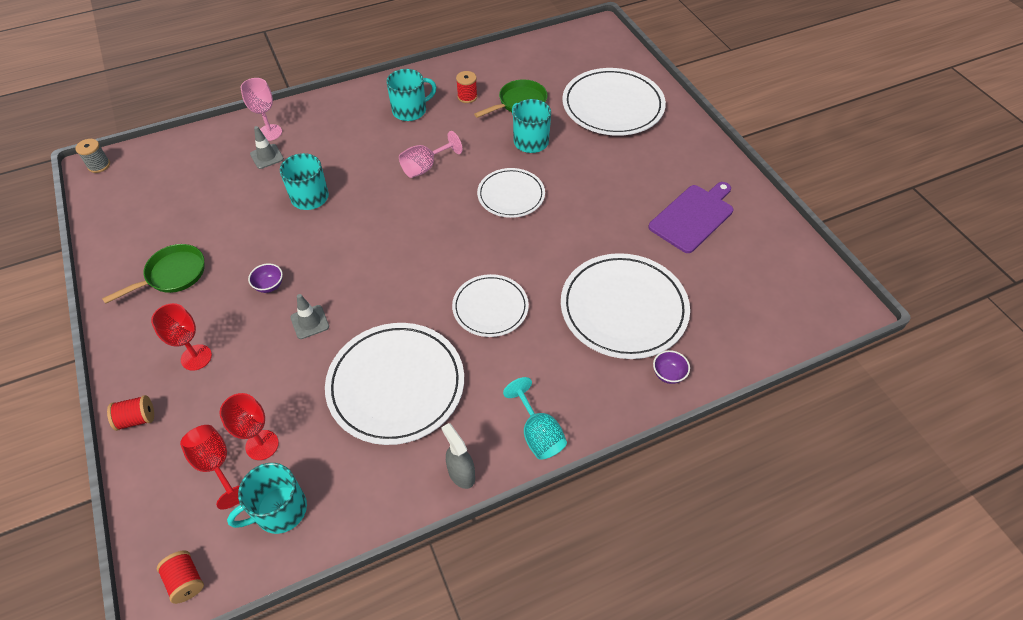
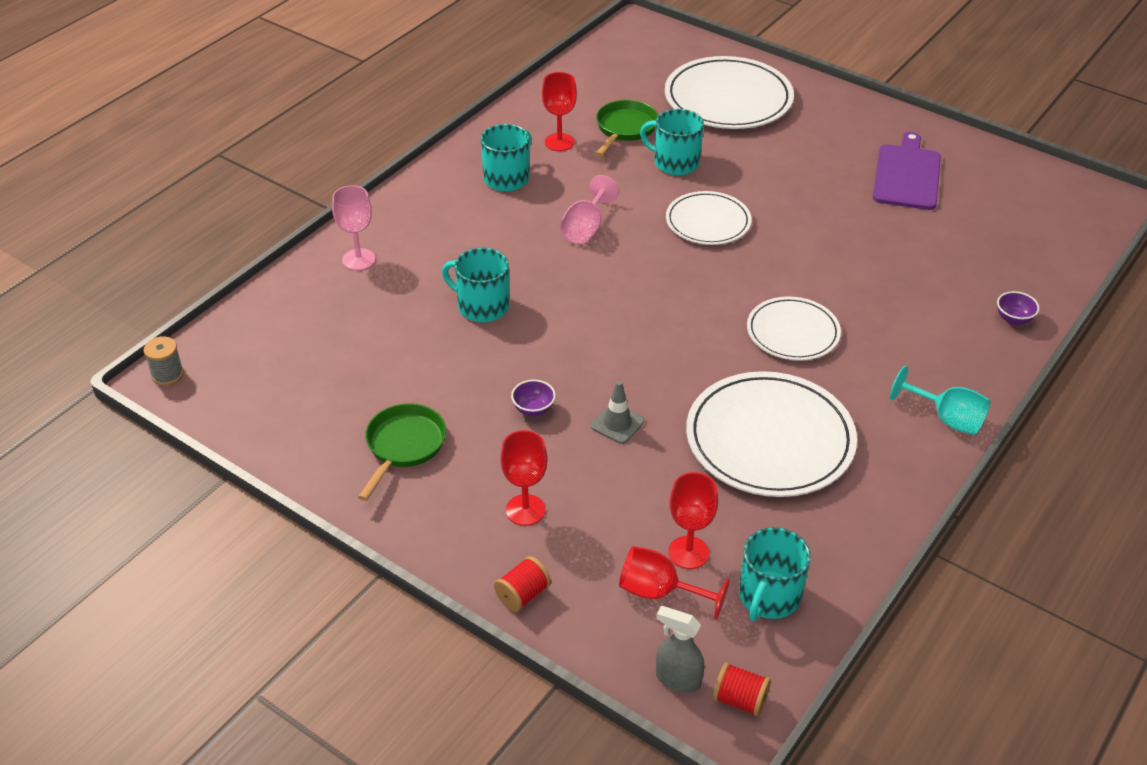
camera: 30 degrees left, 10 degrees down
(267, 156) = (383, 285): grey traffic cone -> none
(461, 473) = (910, 483): grey spray bottle -> grey spray bottle (677, 679)
(467, 97) = (559, 142): red spool -> red goblet
(623, 308) = (920, 281): white plate -> none

